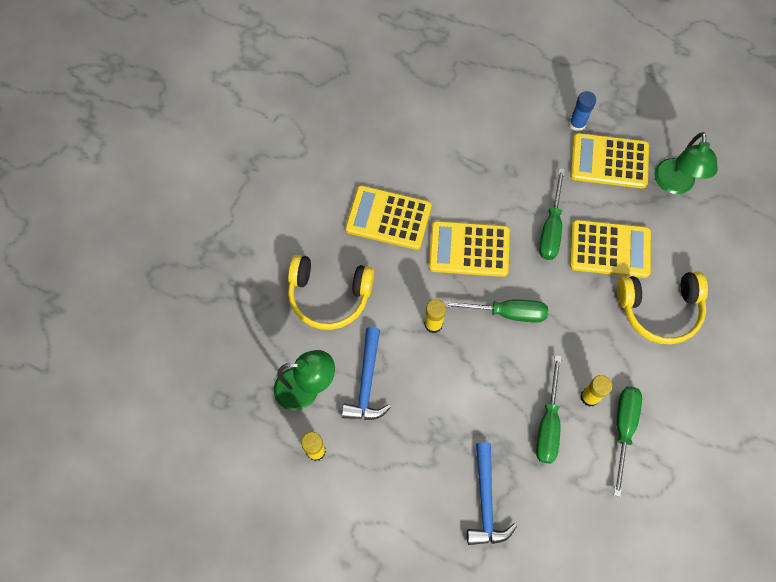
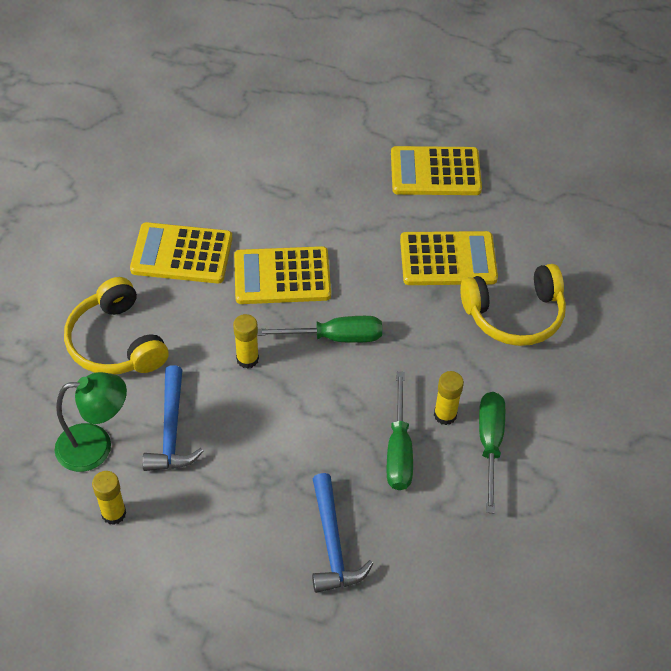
camera: 10 degrees left, 15 degrees down
(329, 295) = (117, 342): yellow headphones -> yellow headphones turned 60 degrees clockwise
(551, 228) = (377, 245): green screwdriver -> none
(577, 124) = (393, 139): blue glue stick -> none
(674, 184) = (513, 188): green lamp -> none

